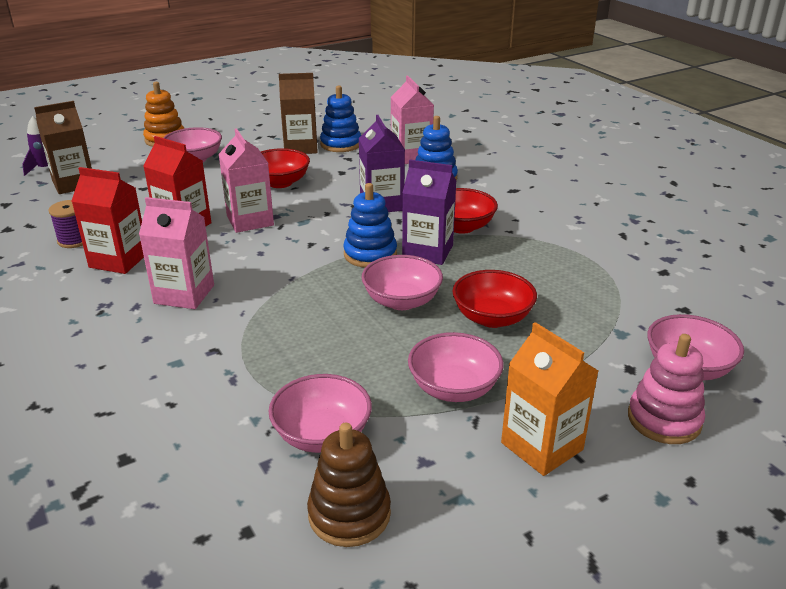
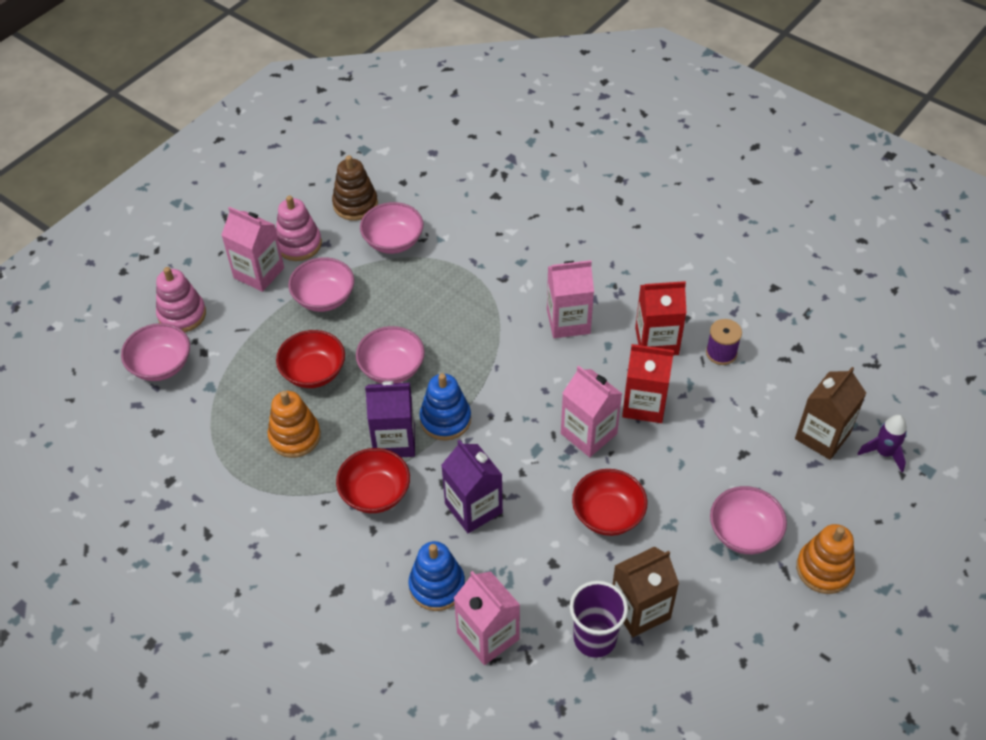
camera: 160 degrees right, 20 degrees up
(341, 144) = (595, 638): blue stacking toy -> purple cup
(468, 473) = (298, 244): none -> pink stacking toy
(527, 274) = (295, 436): none -> orange stacking toy
(542, 446) = (259, 273): orange carton -> pink carton

